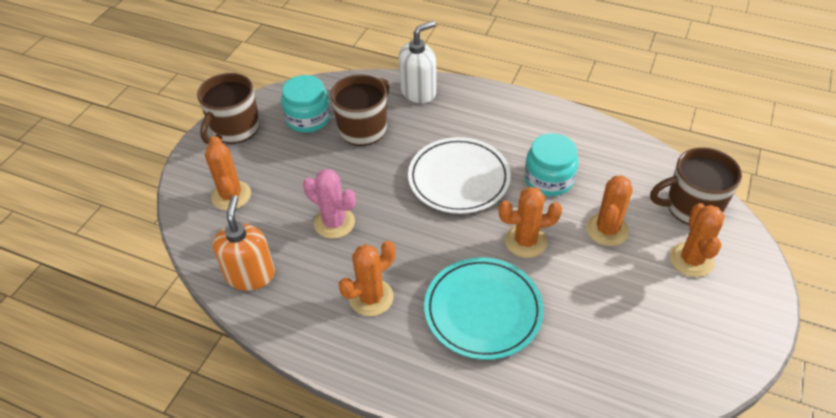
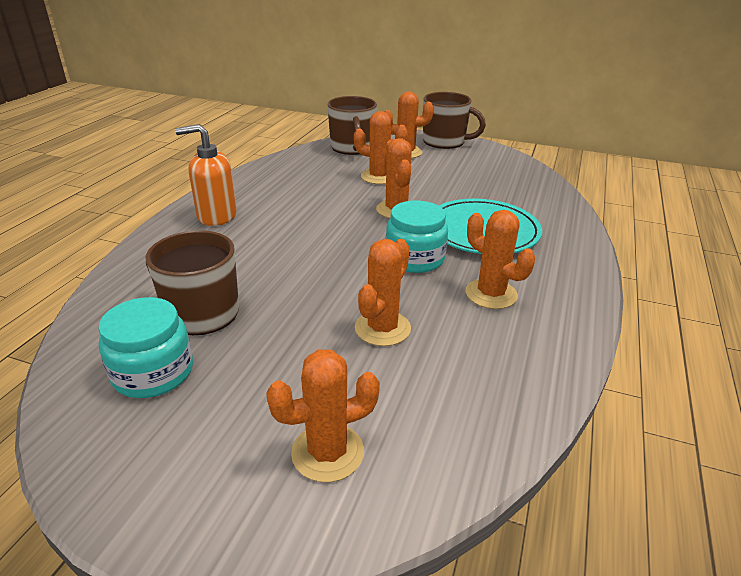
camera: 95 degrees left, 15 degrees down
(235, 129) = (141, 477): brown mug -> brown mug (445, 142)
(250, 275) = (489, 402): orange soap dispenser -> orange soap dispenser (216, 216)
(334, 223) = (382, 328): pink cactus -> orange cactus
(418, 92) = (142, 269): white soap dispenser -> none
(459, 178) = (310, 242): white plate -> none
(549, 179) = (316, 196): turquoise jar -> turquoise jar (415, 258)

